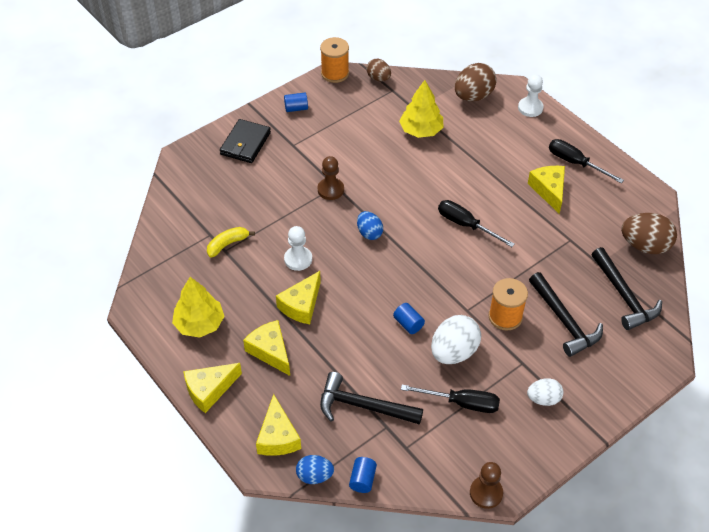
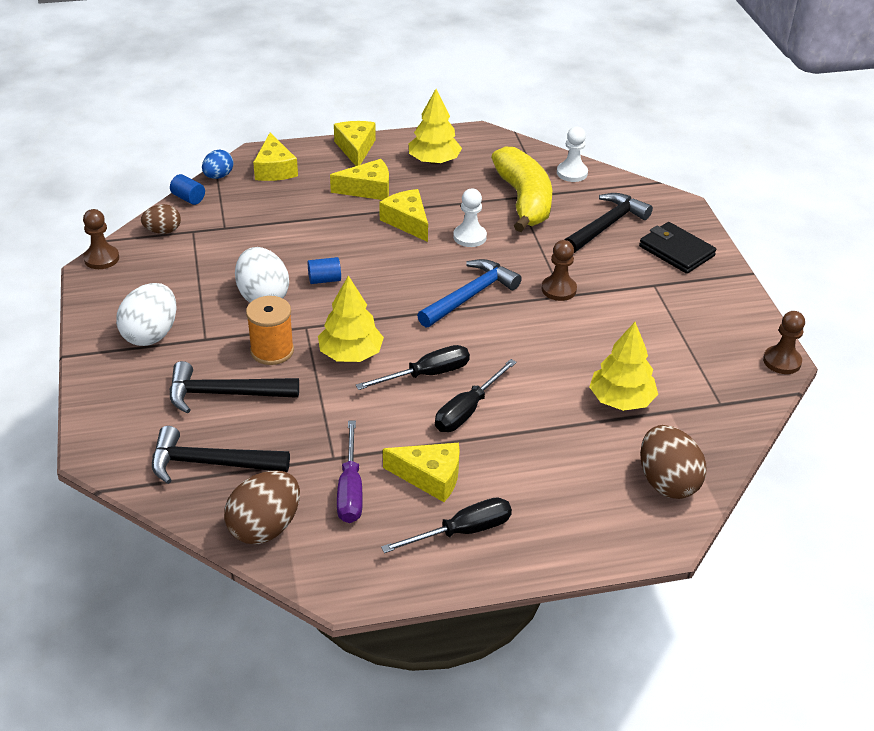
camera: 115 degrees right, 10 degrees down
(227, 244) = (524, 200): yellow banana -> yellow banana, size x2.16
(278, 436) = (274, 169): yellow cheese -> yellow cheese turned 120 degrees counterclockwise
(296, 108) = (722, 306): blue cylinder -> none
(335, 73) = (782, 361): orange spool -> brown pawn
(363, 406) = (259, 221): black hammer -> black hammer (606, 225)
(369, 233) = (470, 296): blue egg -> blue hammer
(378, 78) = (753, 399): brown egg -> brown egg (163, 231)
(461, 403) = (202, 279): black screwdriver -> black screwdriver (467, 410)
(476, 272) = (351, 354): none -> yellow tree
(530, 108) = (608, 536): white pawn -> white pawn (572, 173)
(543, 399) = (151, 334): white egg -> white egg, size x1.66
(587, 221) = (350, 489): none -> purple screwdriver

